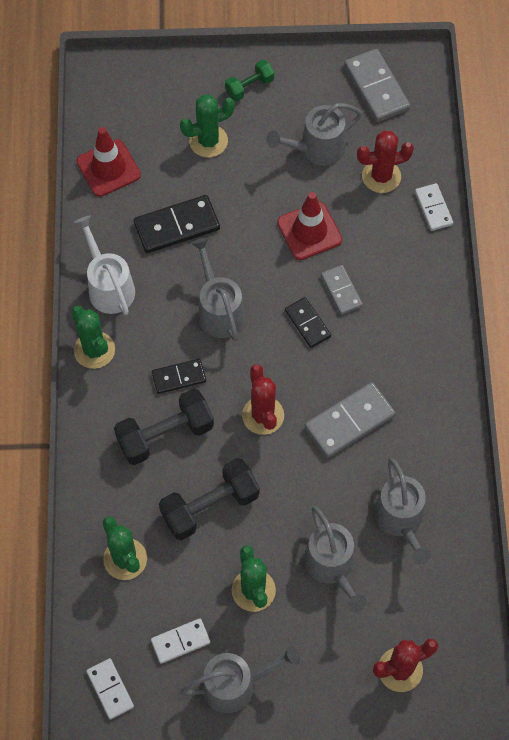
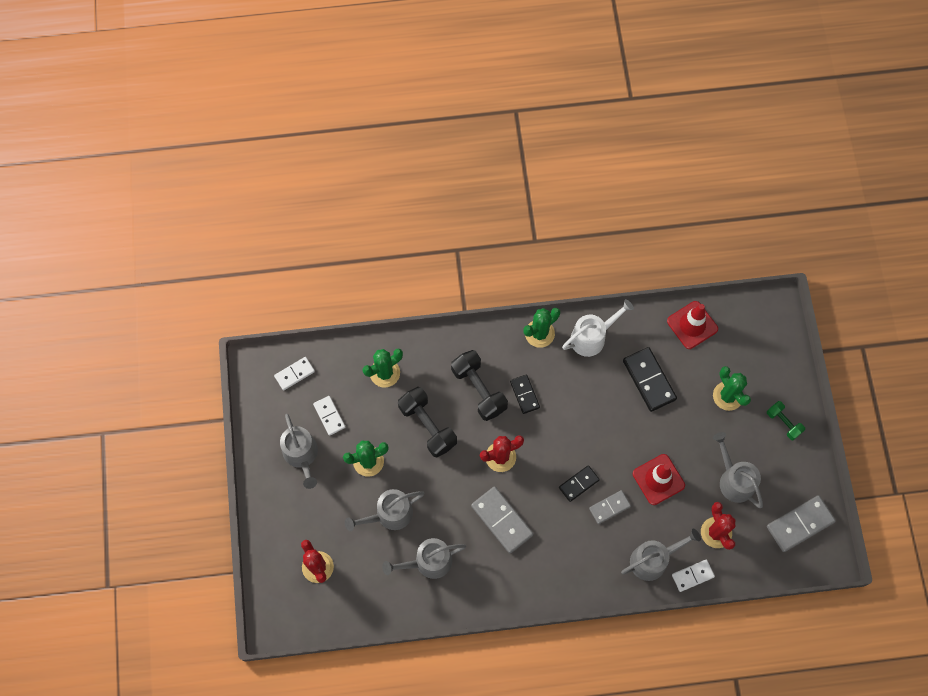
camera: 85 degrees right, 5 degrees up
(219, 310) = (582, 418): grey watering can -> grey watering can (653, 560)

